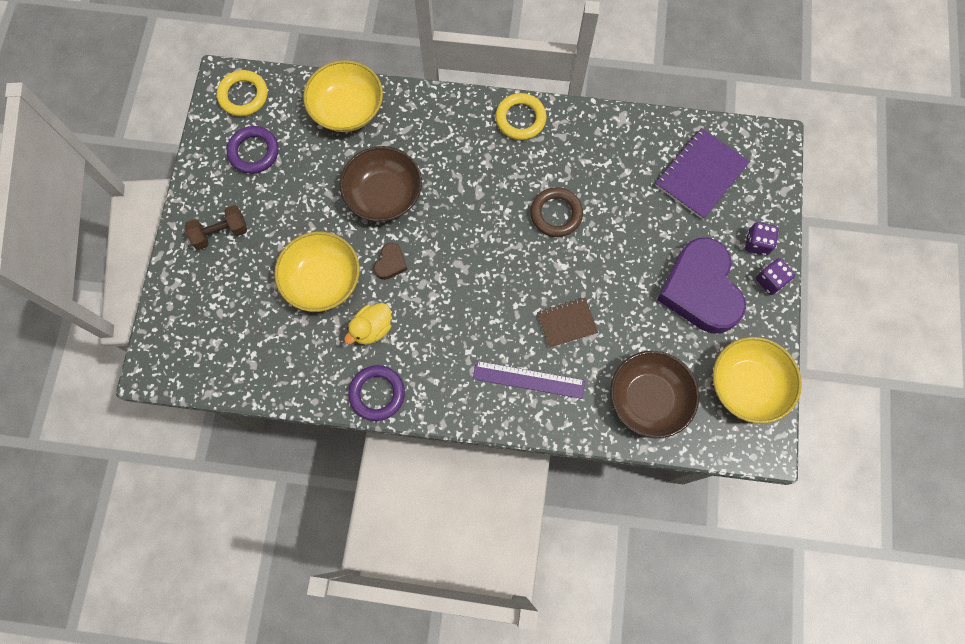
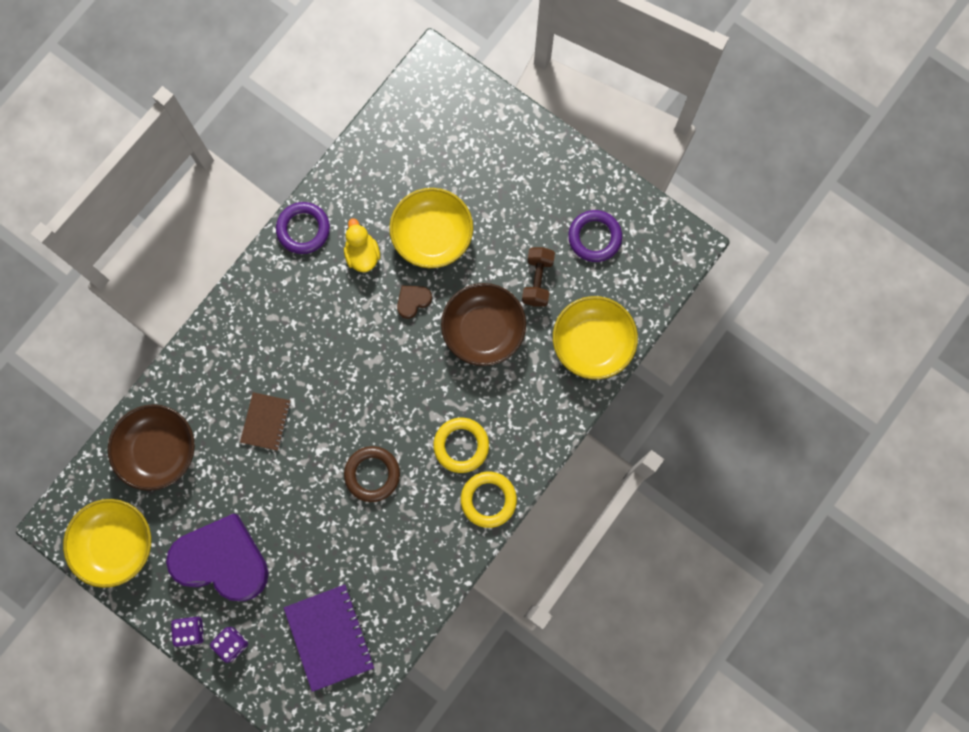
camera: 120 degrees right, 5 degrees up
(221, 233) = (528, 172): brown dumbbell -> brown dumbbell (537, 280)
(243, 96) = (661, 256): yellow ring -> yellow ring (461, 445)
(390, 263) = (413, 301): brown heart -> brown heart turned 90 degrees clockwise
(528, 379) = (237, 359): purple ruler -> none

